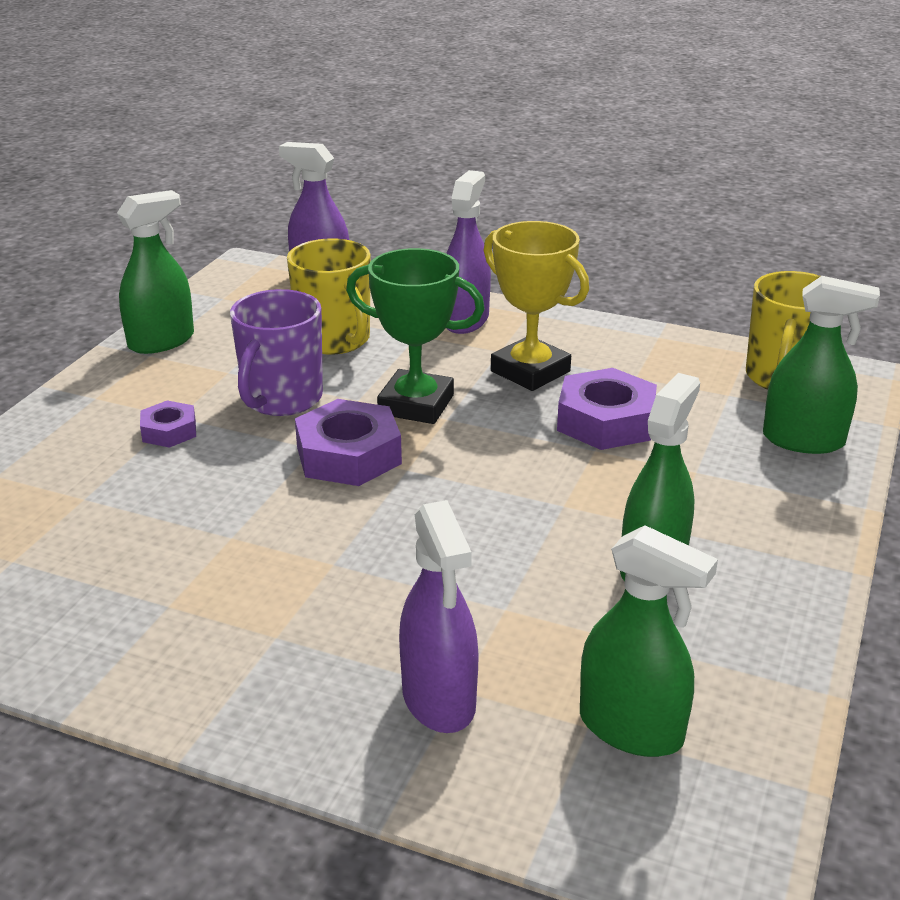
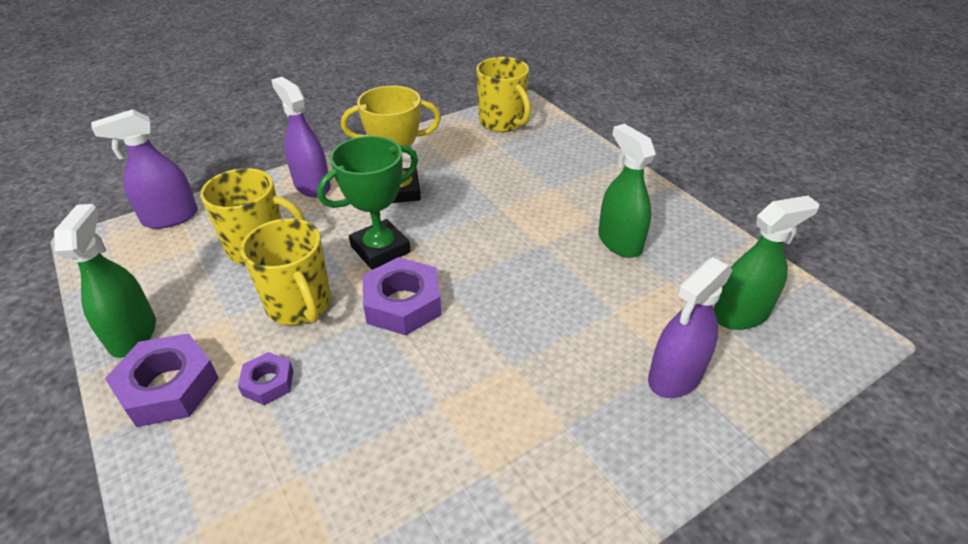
camera: 55 degrees left, 10 degrees up
(281, 399) = (299, 305): purple mug -> yellow mug
(439, 699) = (675, 376): purple spray bottle -> purple spray bottle turned 120 degrees clockwise
(606, 421) = (478, 191): purple nut -> purple nut (168, 387)
(803, 440) = (559, 145): green spray bottle -> none

